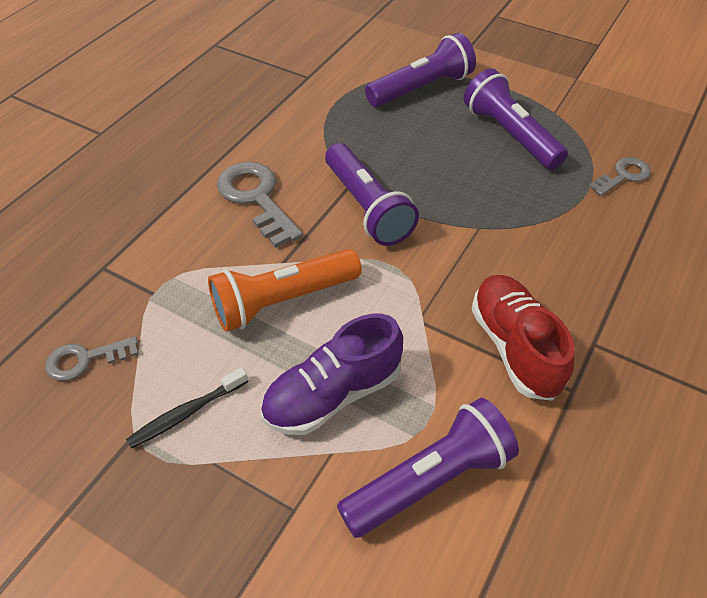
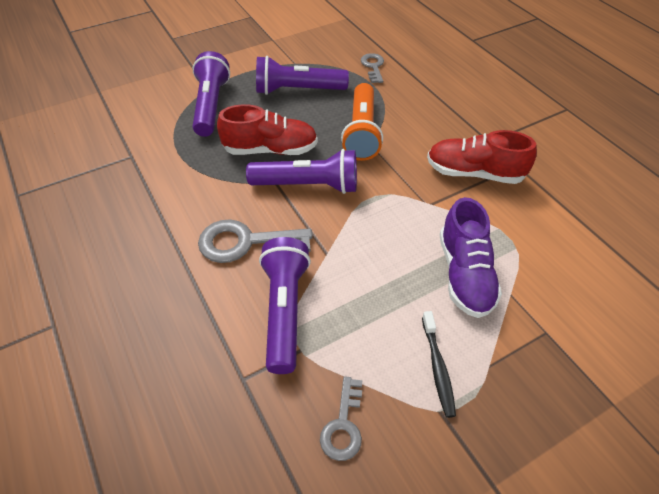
camera: 60 degrees left, 0 degrees up
(283, 301) = (365, 268): orange flashlight -> orange flashlight (362, 132)
(395, 157) = (270, 150): none -> red shoe
(430, 480) = (551, 254): purple flashlight -> purple flashlight (284, 310)

